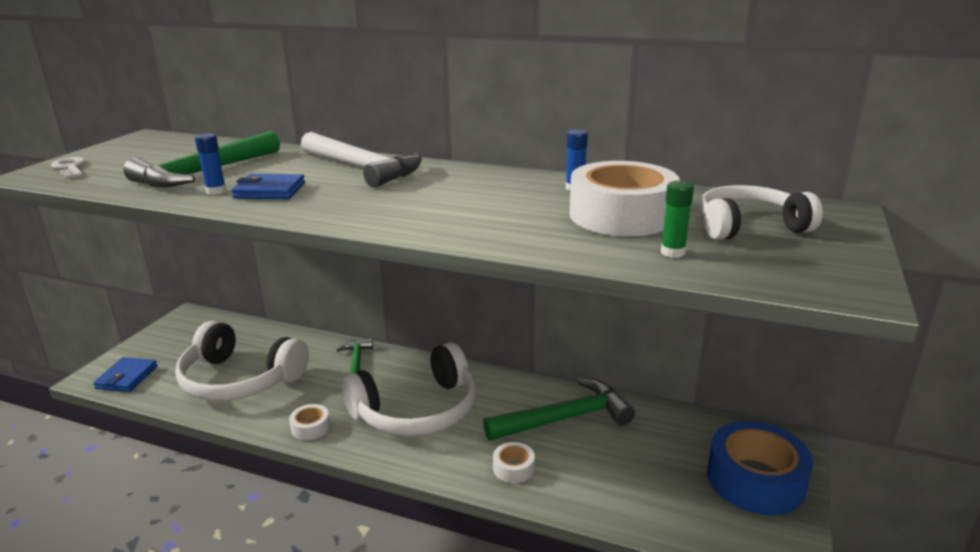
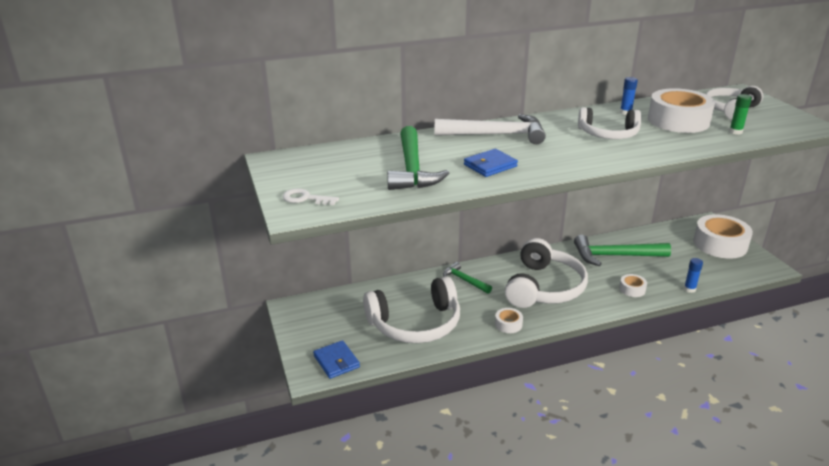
camera: 40 degrees left, 5 degrees up
(216, 191) = (461, 177): blue glue stick -> blue glue stick (689, 289)
(481, 202) = (608, 134): none -> white headphones
(565, 418) = (614, 256): green hammer -> green hammer turned 120 degrees counterclockwise
(755, 480) = (720, 244): blue tape -> white tape

